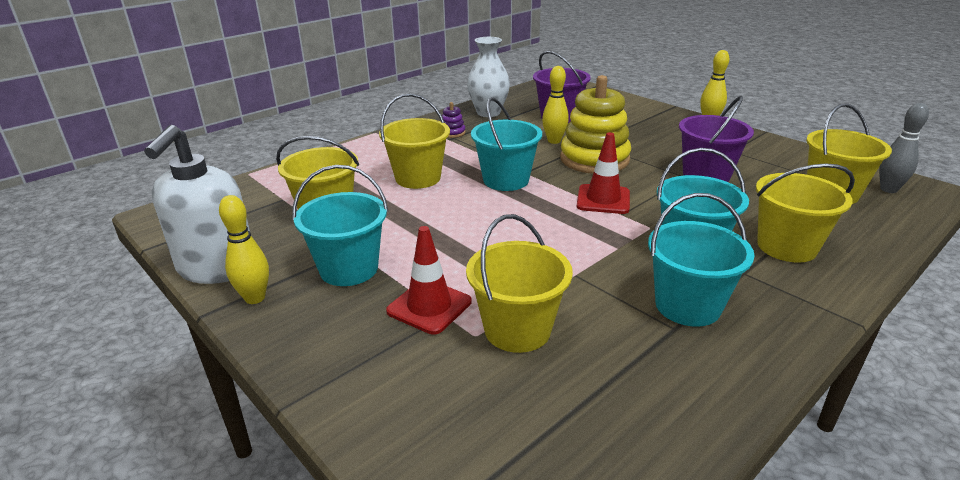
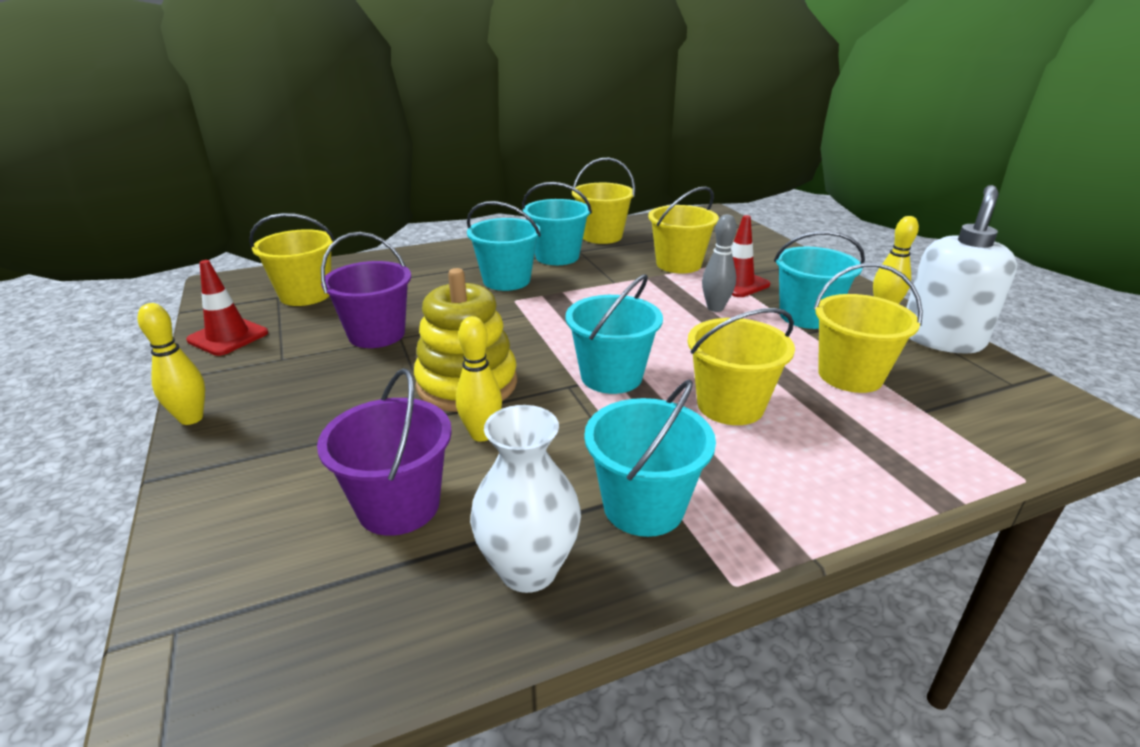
camera: 160 degrees left, 0 degrees up
(452, 133) = (643, 506): purple stacking toy -> turquoise bucket
(603, 199) = (524, 330): red traffic cone -> red traffic cone (228, 337)
(786, 247) = (433, 270): yellow bucket -> yellow bucket (601, 236)
(888, 189) = (252, 288): grey bowling pin -> grey bowling pin (715, 308)

